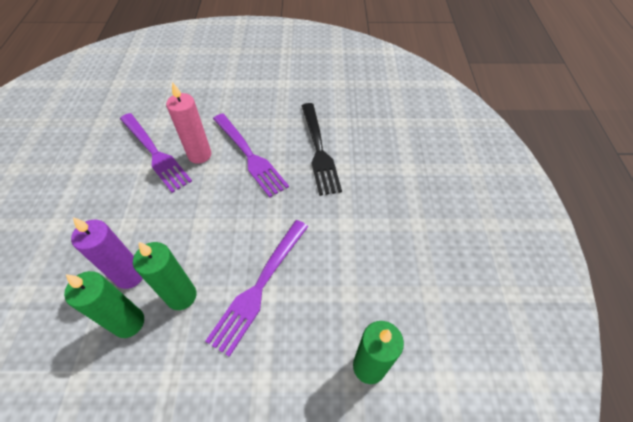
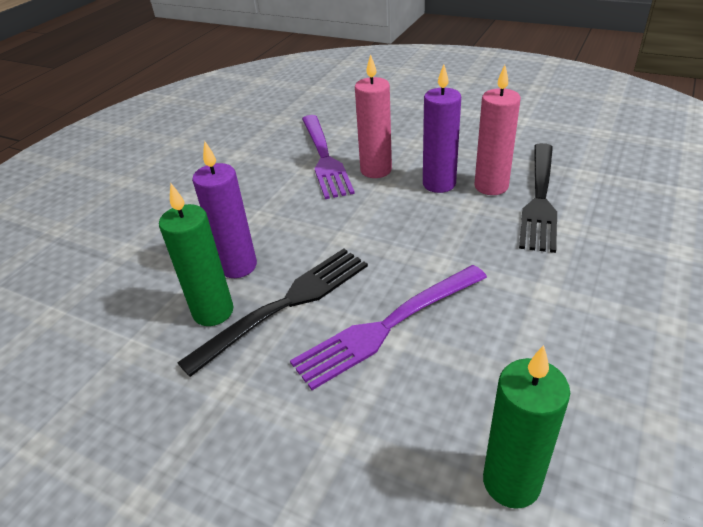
camera: 30 degrees right, 15 degrees down
(181, 296) = (285, 305): green candle -> black fork
(249, 155) = (439, 184): purple fork -> purple candle
(285, 148) = (491, 186): none -> pink candle

